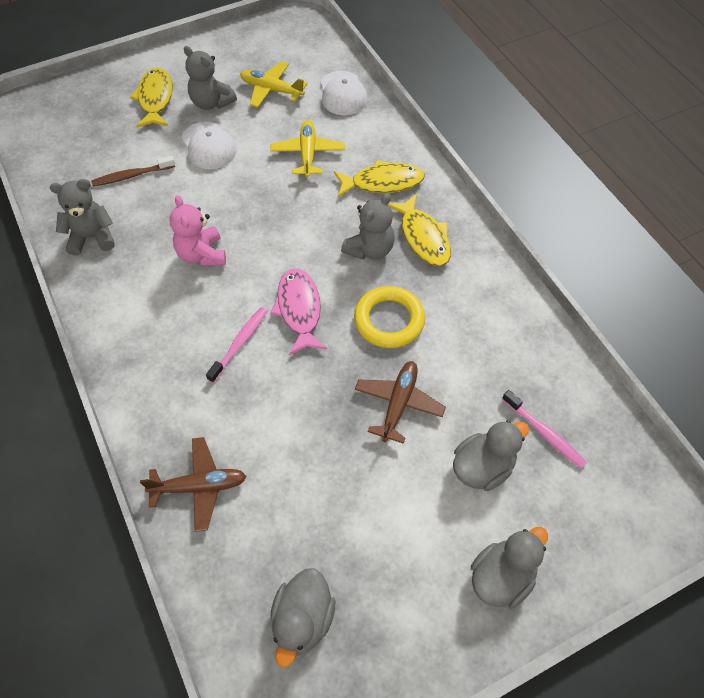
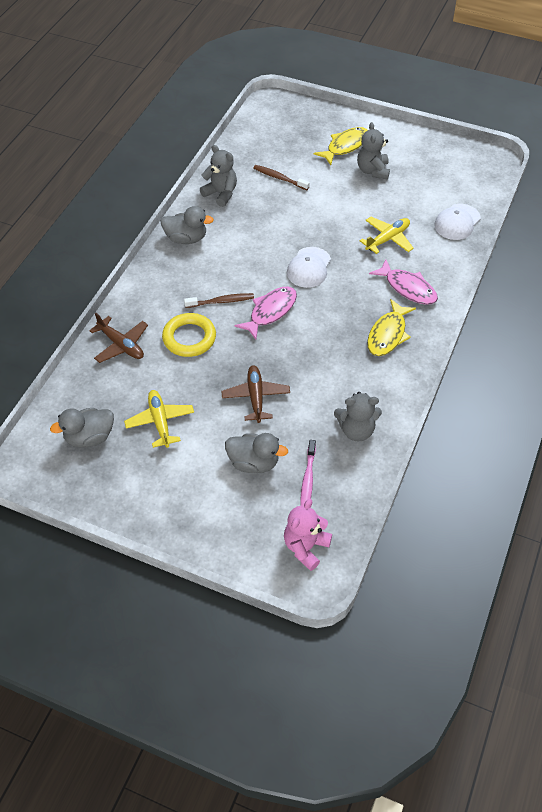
camera: 50 degrees right, 5 degrees down
(202, 254) = (260, 245): pink teddy bear -> pink teddy bear (305, 547)
(208, 146) = (339, 193): white cap -> white cap (309, 267)
(239, 344) = (220, 301): pink toothbrush -> brown toothbrush
(271, 90) = (417, 189): yellow plane -> yellow plane (160, 422)
(370, 249) = (349, 315): grey teddy bear -> grey teddy bear (356, 430)
(382, 182) = (407, 288): yellow fish -> pink fish
(389, 320) = (308, 357): yellow ring -> yellow ring (189, 338)
(398, 404) = (256, 397): brown plane -> brown plane turned 75 degrees counterclockwise
(501, 577) = (193, 512): grey duck -> grey duck (186, 238)

